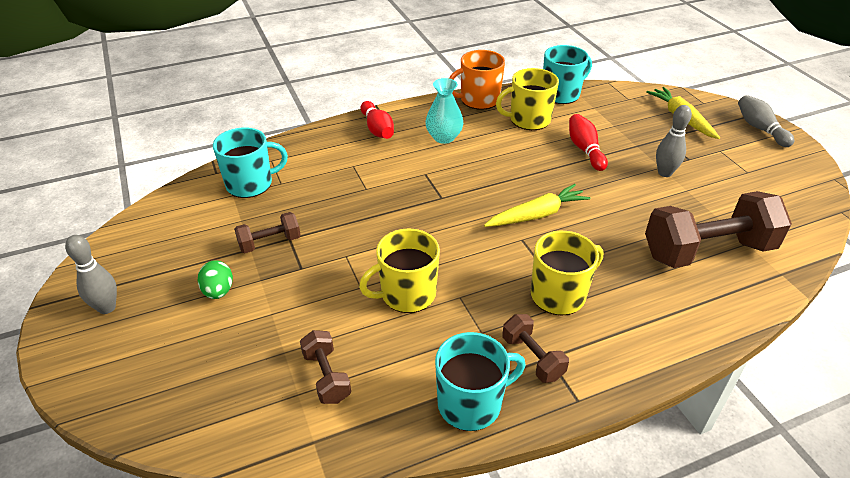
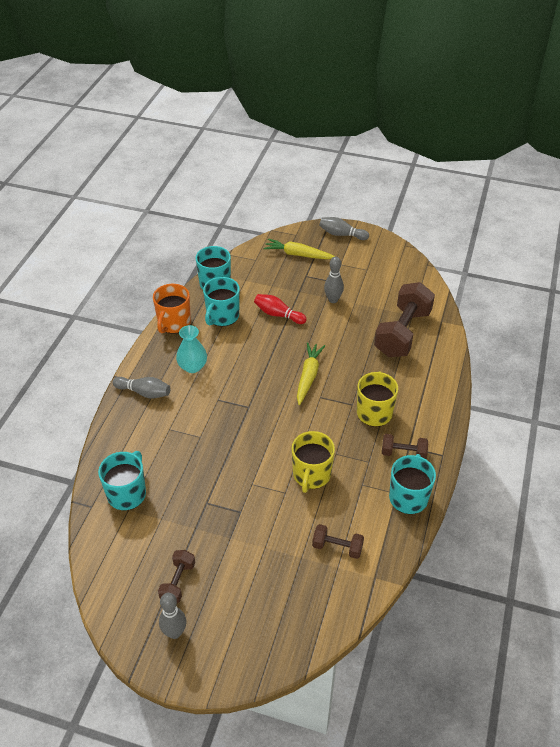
camera: 50 degrees left, 5 degrees up
(218, 291) = (219, 564): green egg -> none
(270, 243) = (200, 515): brown dumbbell -> brown dumbbell (178, 582)
(377, 129) = (144, 392): red bowling pin -> grey bowling pin
(529, 120) = (222, 316): yellow mug -> turquoise mug

